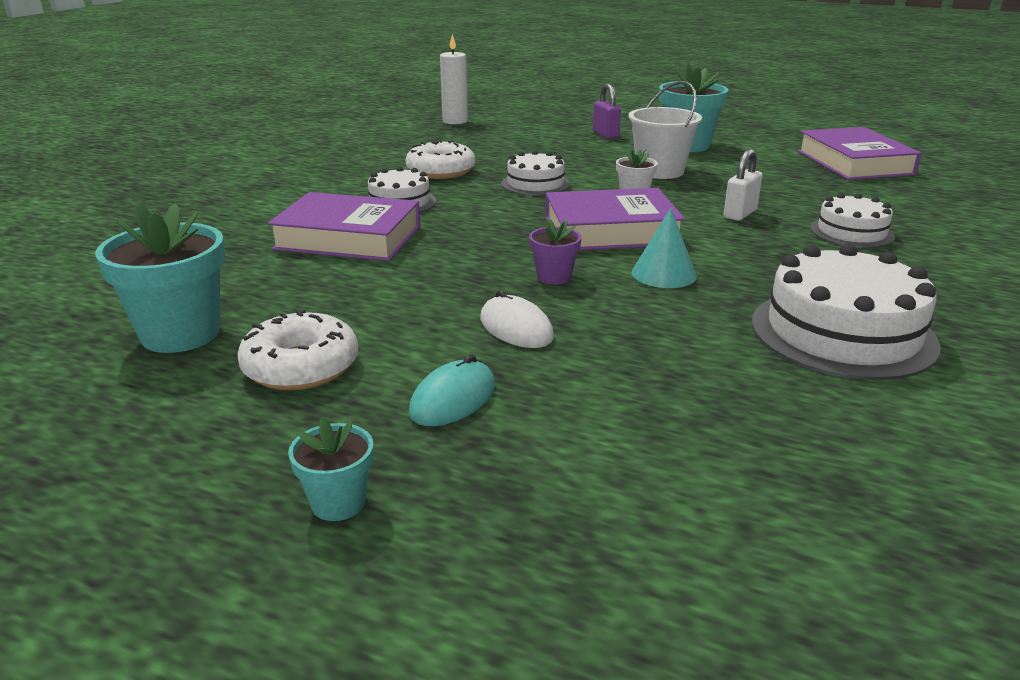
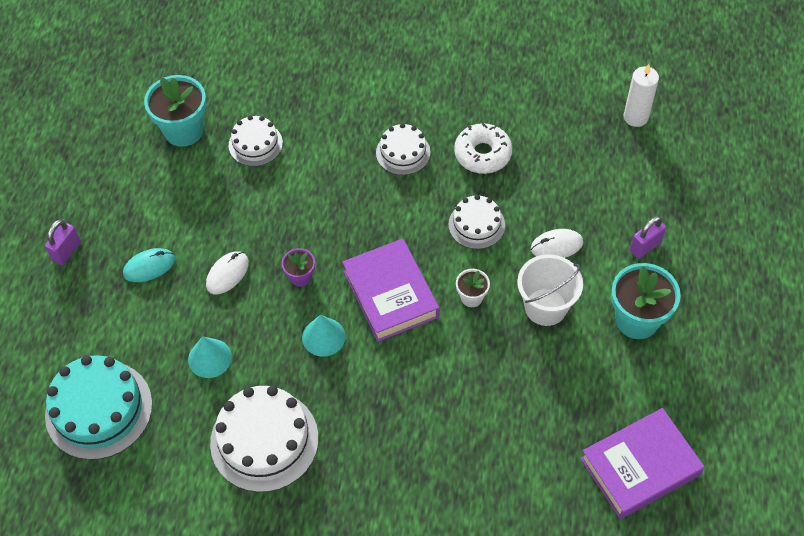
camera: 75 degrees right, 30 degrees up
(301, 367) = (164, 194): white donut -> none
(338, 503) = (67, 251): turquoise flower pot -> purple padlock
(348, 237) = (328, 149): purple book -> none
(453, 399) = (149, 266): turquoise mouse -> turquoise mouse turned 45 degrees counterclockwise
(585, 159) = (556, 246): none -> white mouse
(679, 361) = (210, 358): none -> turquoise cone
(740, 214) = (456, 375): white padlock -> none
(781, 498) = (99, 409): none -> turquoise cake
(851, 232) = (441, 454): white cake -> white cake (255, 144)

